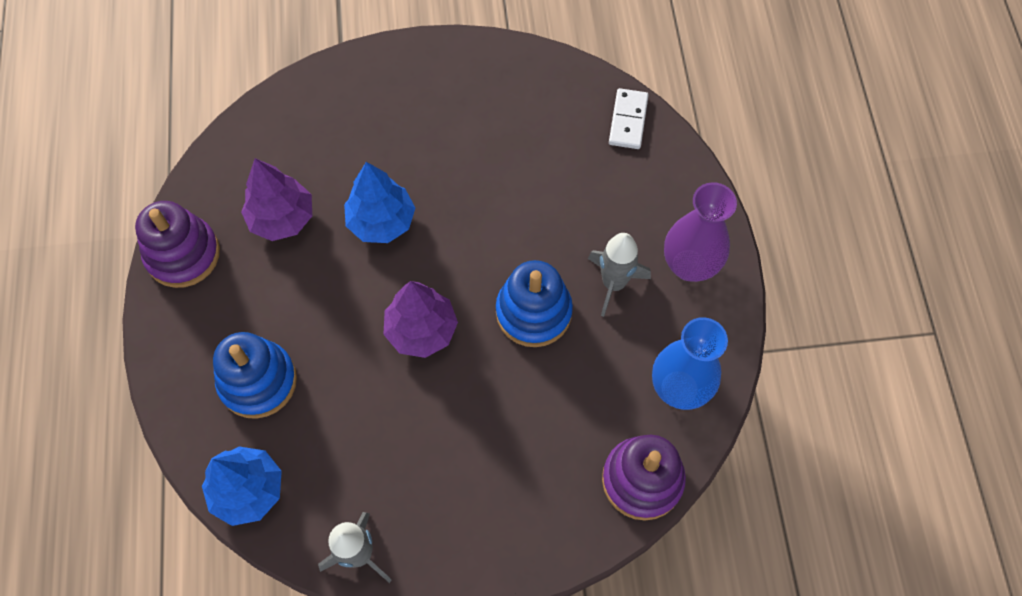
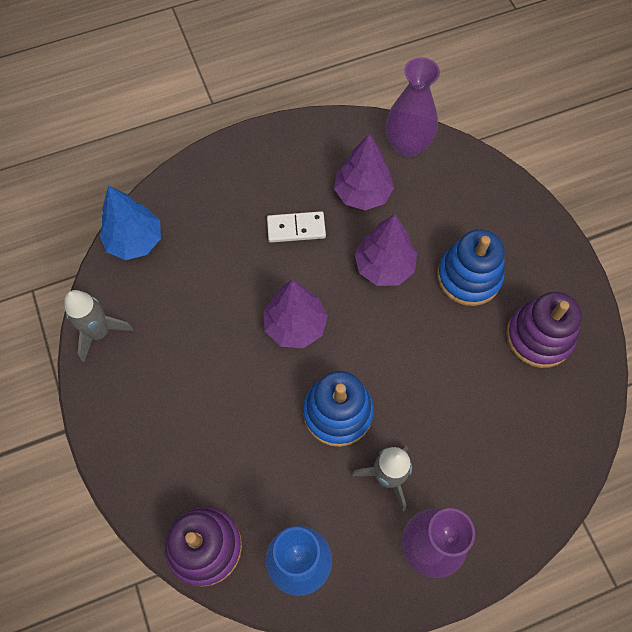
camera: 75 degrees right, 0 degrees up
(183, 254) = (310, 137): purple stacking toy -> purple stacking toy (539, 337)
(238, 155) = (407, 146): none -> purple vase
(258, 381) = (221, 220): blue stacking toy -> blue stacking toy (469, 277)
(381, 221) = (384, 266): blue tree -> purple tree
(628, 120) = (565, 452): white domino -> white domino (296, 228)

